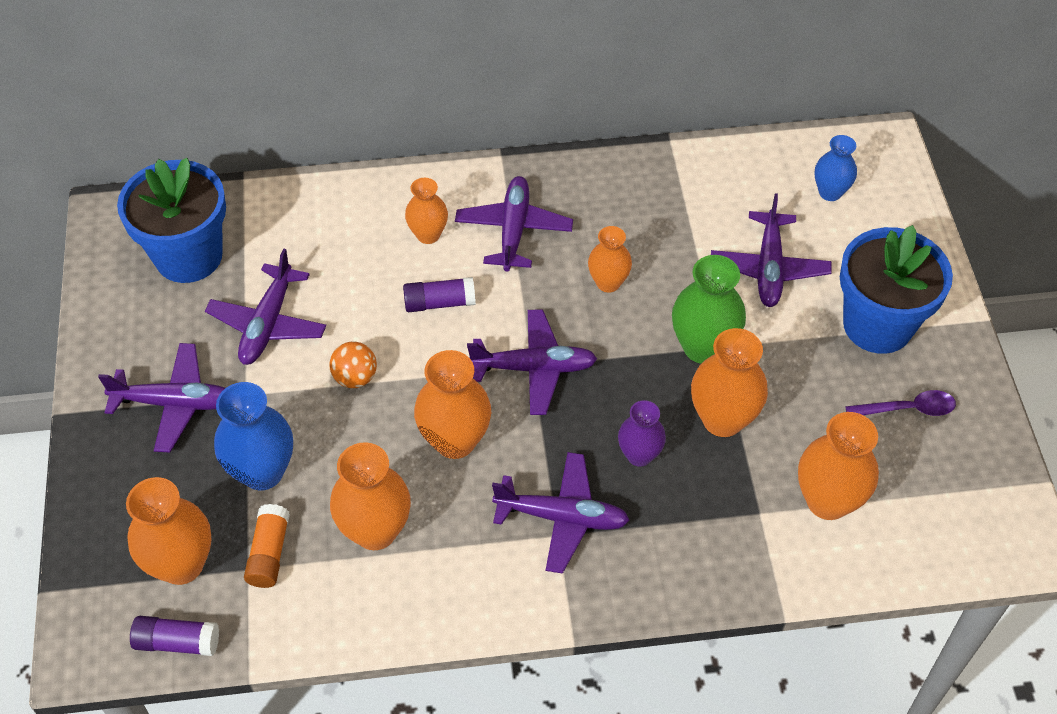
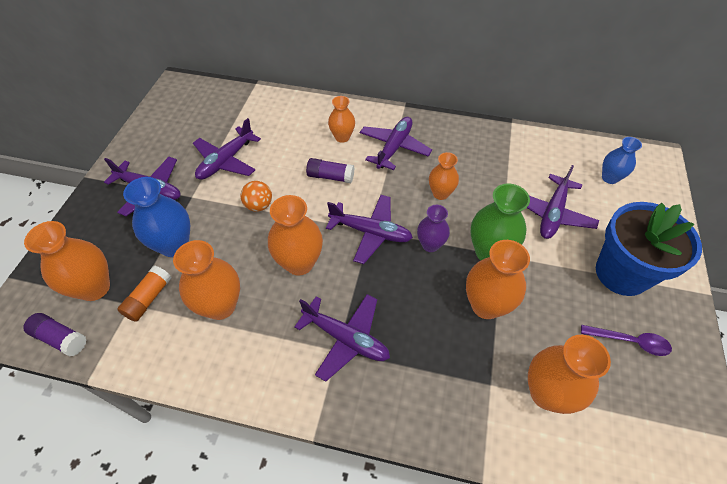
camera: 20 degrees right, 0 degrees up
(189, 256) = (204, 114): blue flower pot -> none
(639, 455) = (417, 312): purple vase -> purple vase (430, 245)

